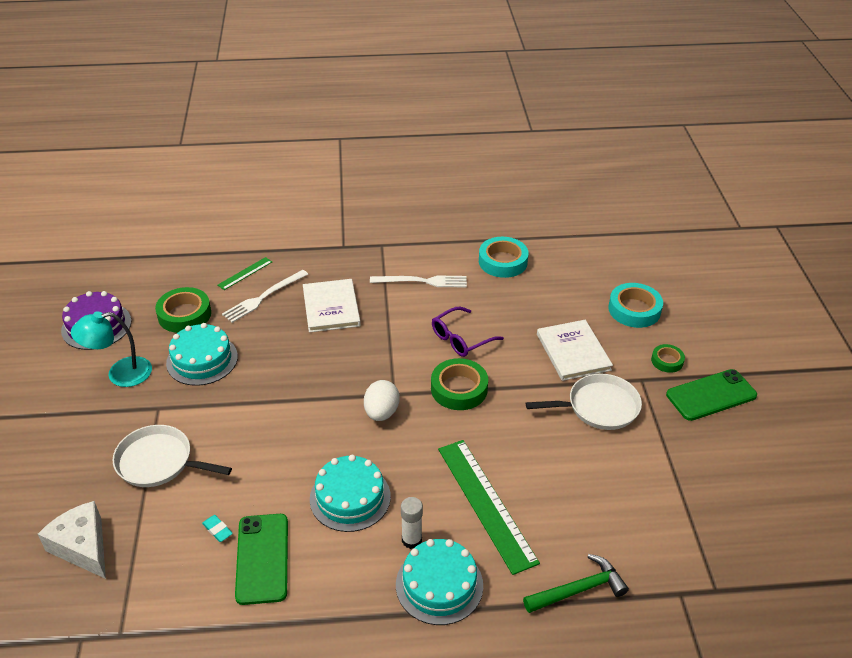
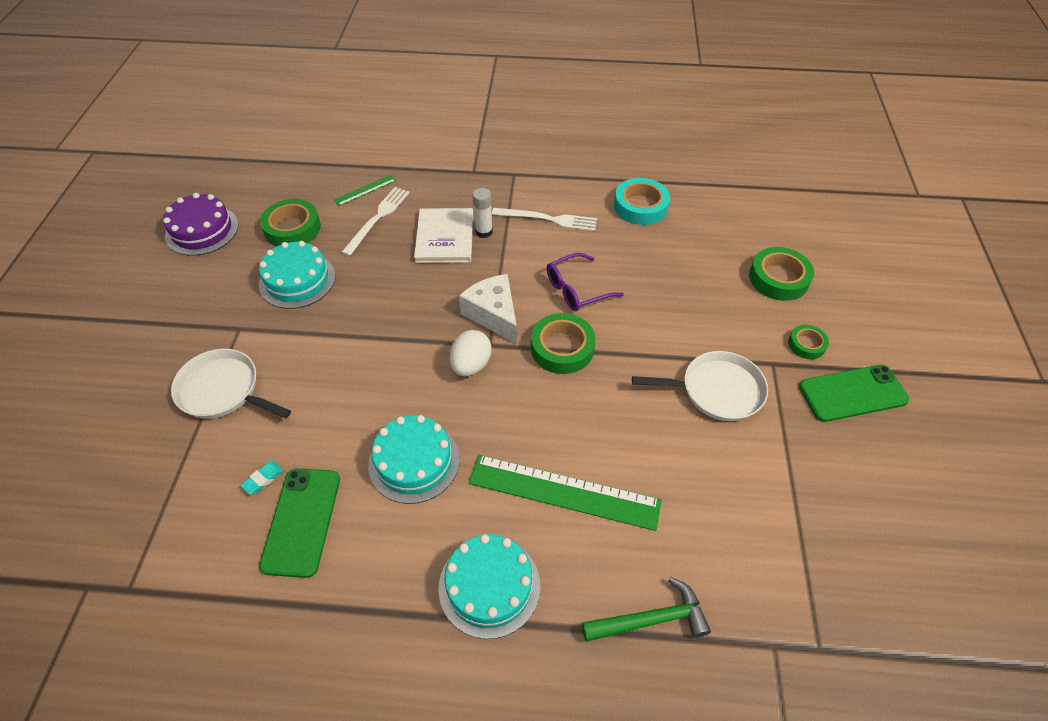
camera: 10 degrees right, 10 degrees up
(83, 547) = (119, 478): white cheese -> white cheese (493, 314)
(120, 374) = (211, 286): turquoise lamp -> none
(217, 530) = (263, 479): turquoise eraser -> turquoise eraser turned 75 degrees clockwise
(263, 297) = (377, 218): white fork -> white fork turned 150 degrees clockwise
(411, 540) = (470, 524): white glue stick -> white glue stick (484, 232)
(486, 503) = (564, 492): green ruler -> green ruler turned 60 degrees counterclockwise
(573, 352) = (699, 320): white book -> none
(634, 310) = (778, 278): turquoise tape -> green tape

